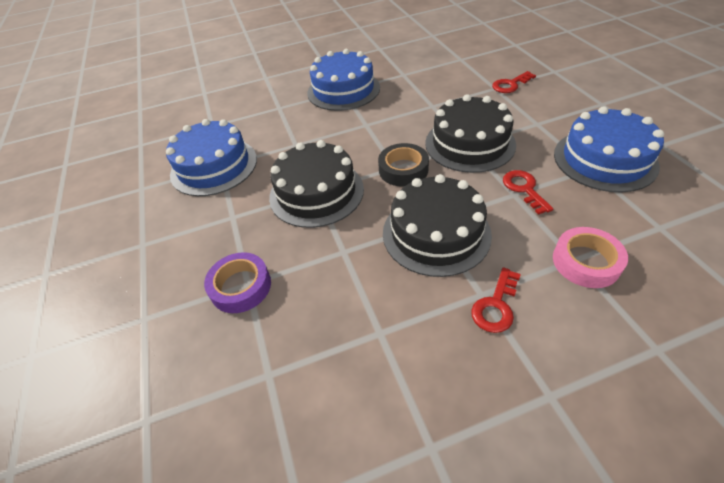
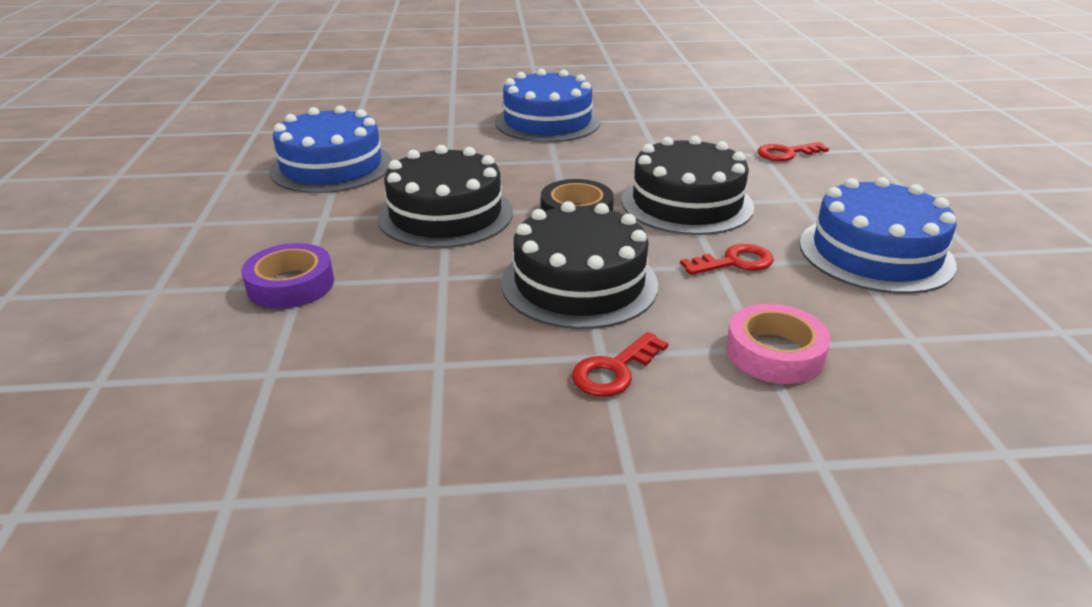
camera: 10 degrees right, 15 degrees down
(524, 189) = (734, 262): red key -> red key turned 75 degrees clockwise

